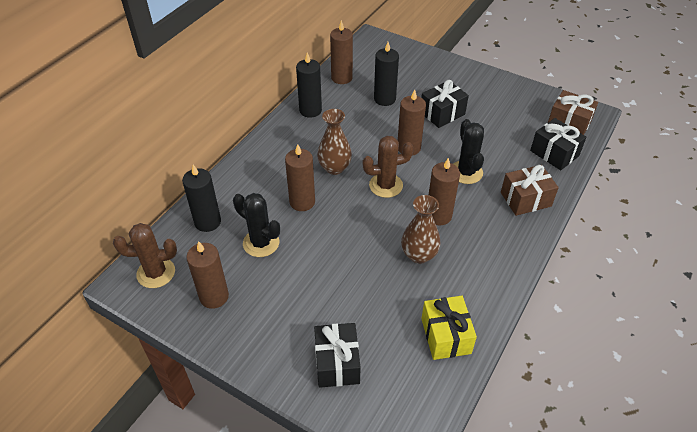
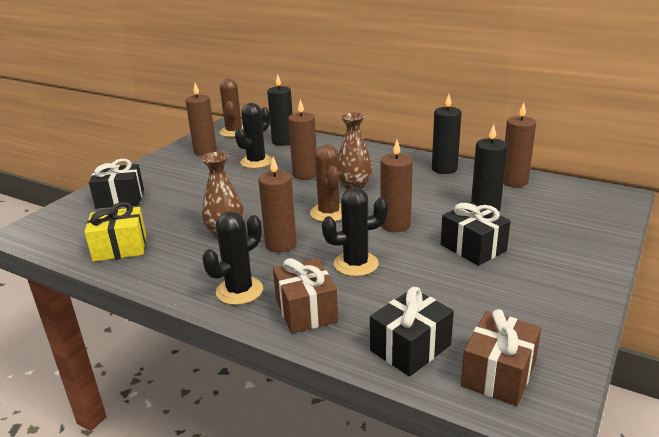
camera: 90 degrees right, 20 degrees down
(507, 237) = (239, 291): none -> black cactus

